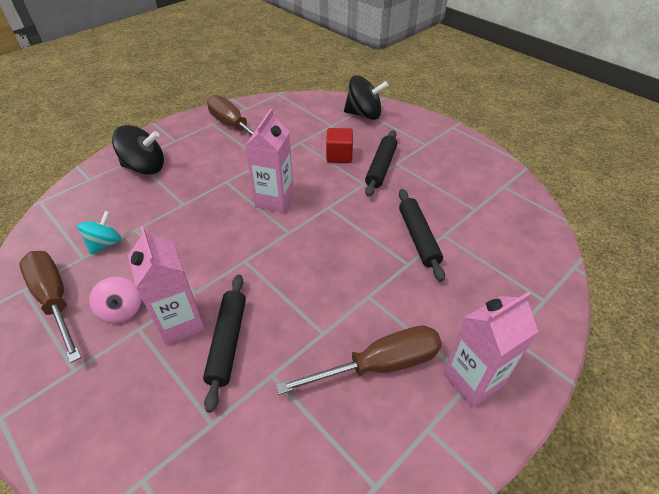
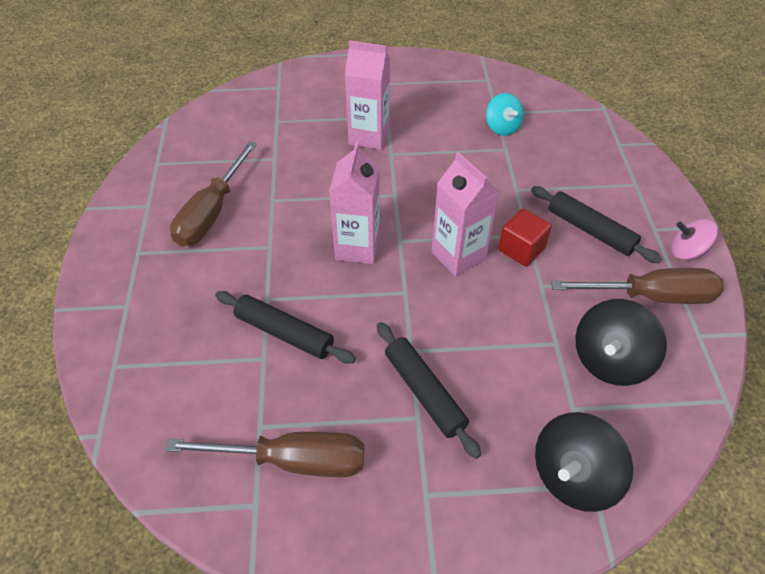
camera: 130 degrees right, 5 degrees up
(55, 300) = (459, 89): brown screwdriver -> brown screwdriver (293, 460)
(121, 310) = (413, 114): pink spinning top -> pink spinning top (687, 252)
(145, 167) = (610, 186): black spinning top -> black spinning top (610, 360)
(228, 342) = (325, 151): black rolling pin -> black rolling pin (590, 230)
(339, 156) = (488, 365): red cube -> red cube (521, 249)
(472, 380) = (137, 252): pink carton -> pink carton (357, 247)

